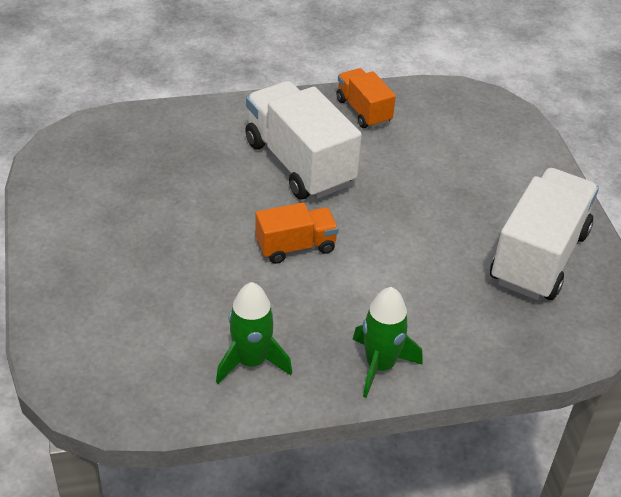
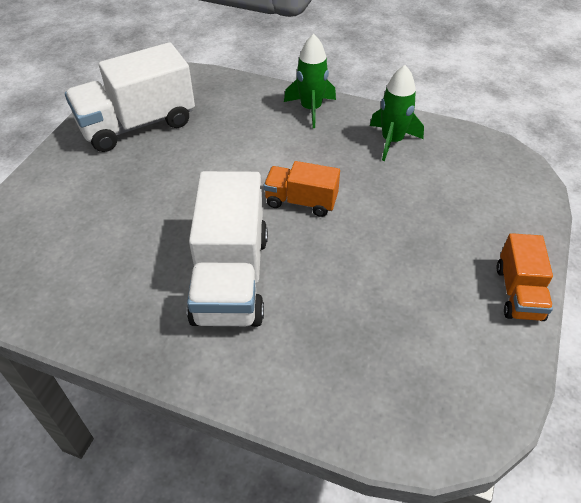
camera: 145 degrees left, 5 degrees up
(363, 111) = (108, 313): orange truck -> orange truck (518, 293)

